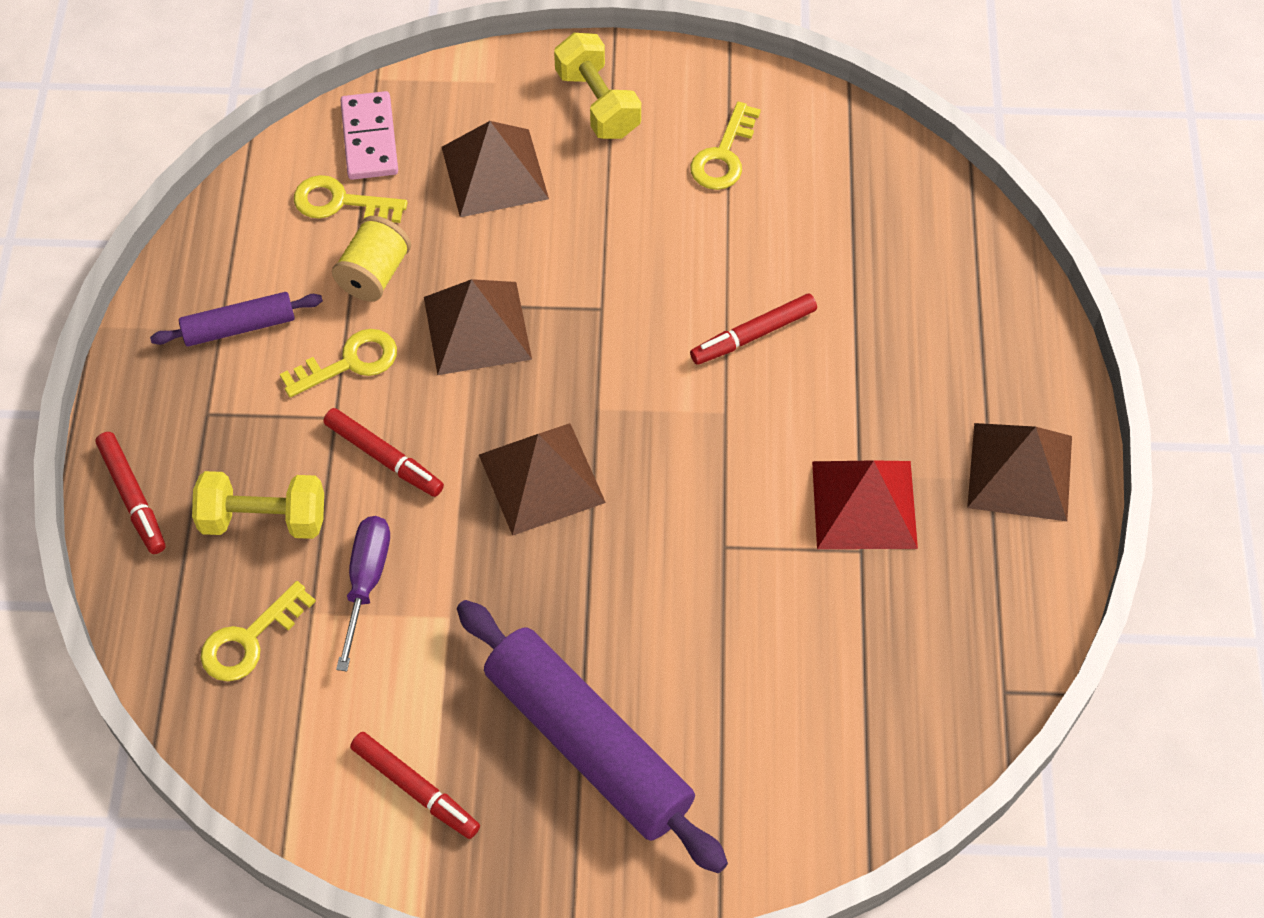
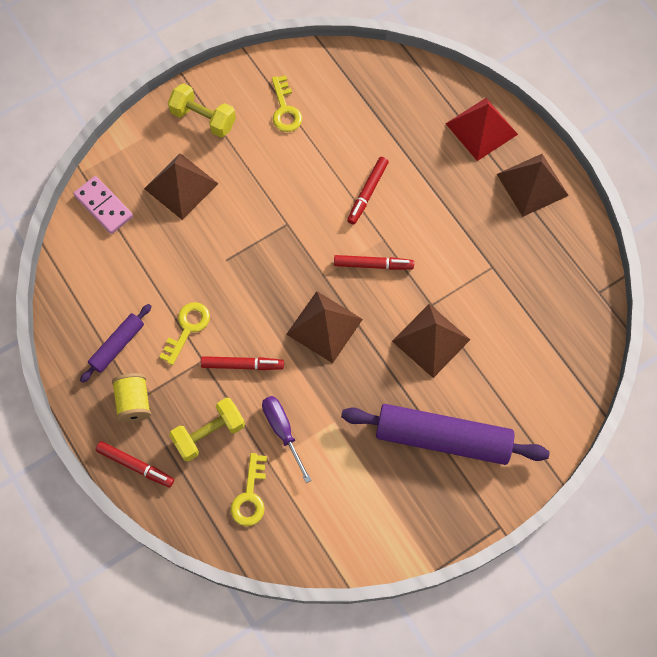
camera: 35 degrees left, 10 degrees up
(340, 202) = (116, 249): yellow key -> none
(374, 274) = (163, 275): yellow spool -> yellow spool (134, 402)
(415, 789) = (383, 512): red marker -> red marker (373, 265)
(477, 328) = (235, 271): brown pyramid -> brown pyramid (431, 340)
(864, 504) = (477, 244): red pyramid -> red pyramid (481, 128)

